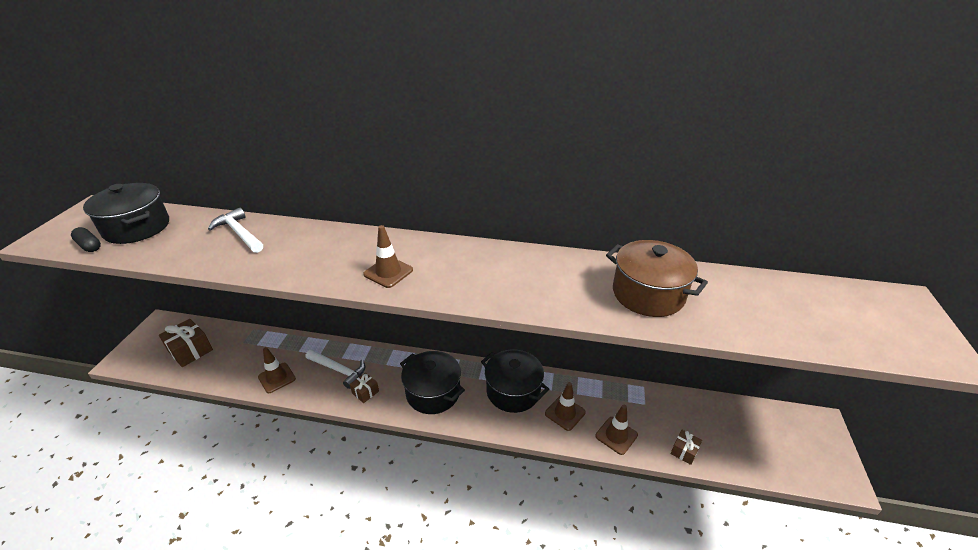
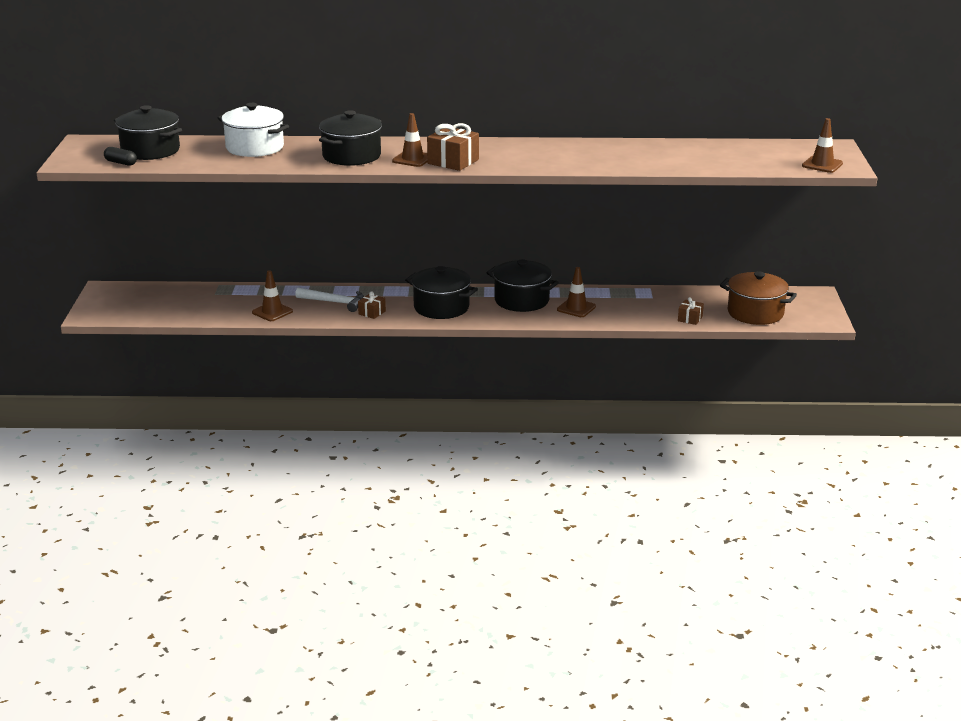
camera: 10 degrees left, 10 degrees down
(190, 350) = (161, 303): brown gift -> brown gift (453, 162)
(239, 233) = (255, 147): white hammer -> white pot
(326, 259) = (351, 156): none -> black pot
(616, 435) = (627, 316): brown traffic cone -> brown traffic cone (822, 165)
(648, 294) = (633, 156): brown pot -> brown pot (755, 313)

